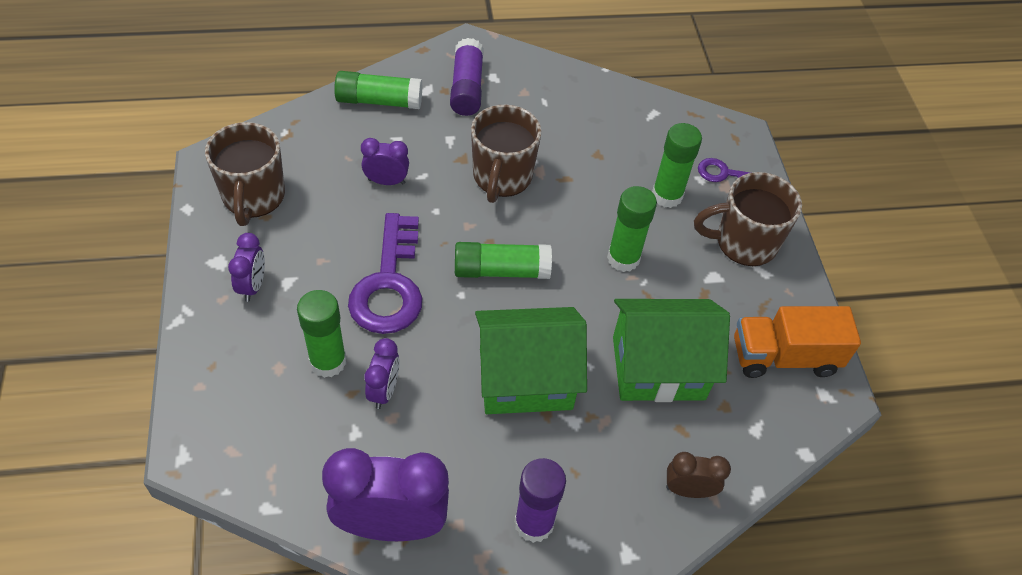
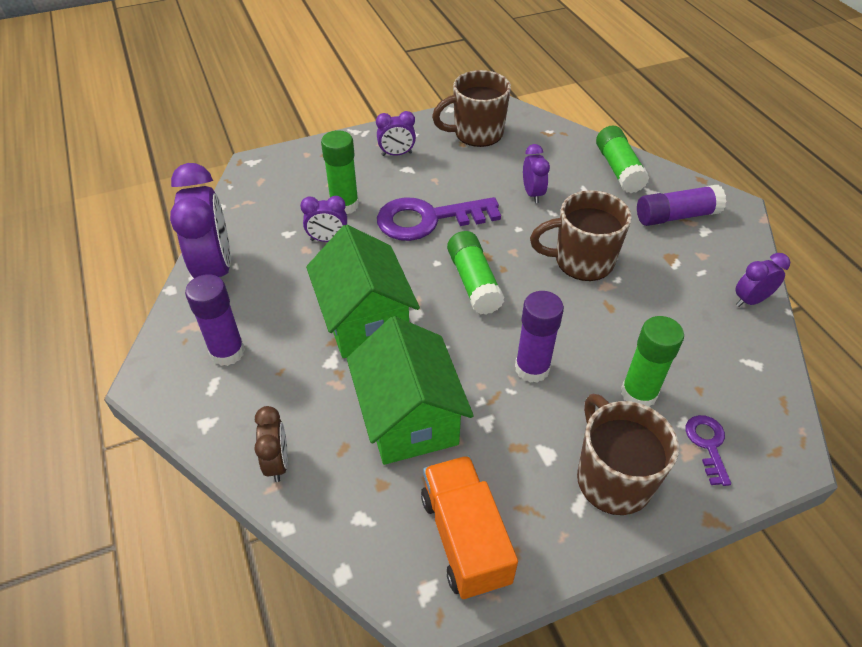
camera: 80 degrees right, 5 degrees down
(587, 86) = (750, 300): none -> purple clock
(623, 258) = (532, 368): green glue stick -> purple glue stick

